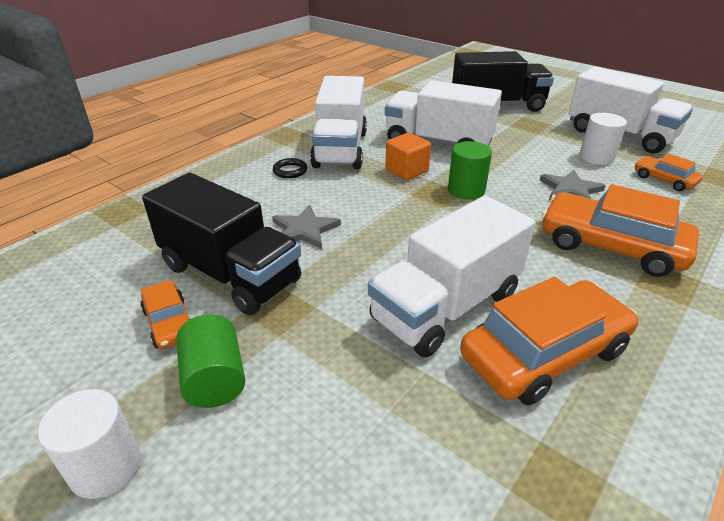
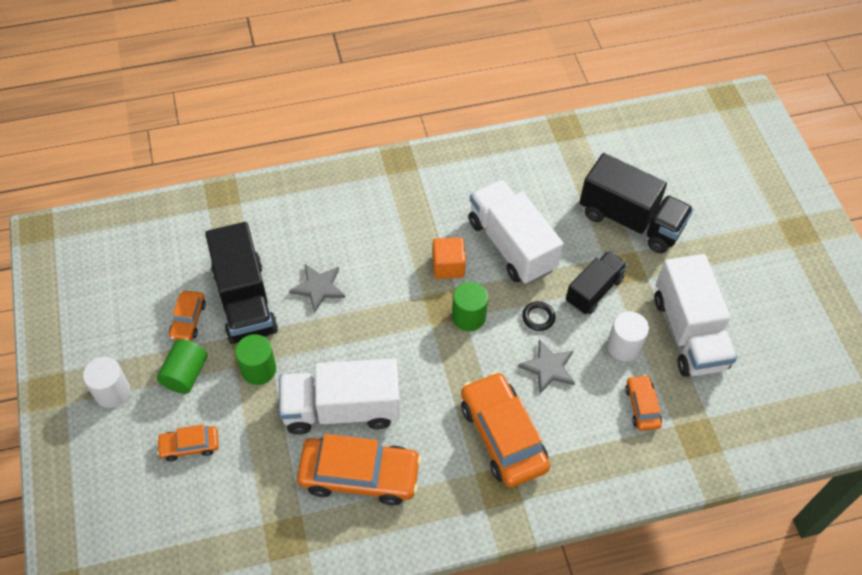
camera: 35 degrees right, 20 degrees up
(290, 171) = (362, 213): black ring -> black ring (538, 317)
(299, 460) = (189, 446): none -> orange car
(311, 323) = (258, 369): none -> green cylinder
(340, 149) = (424, 206): white truck -> none
(530, 141) = (593, 291): none -> black truck

